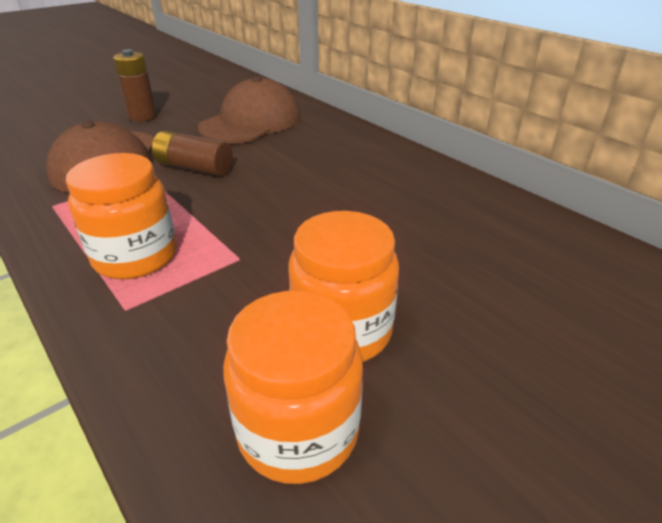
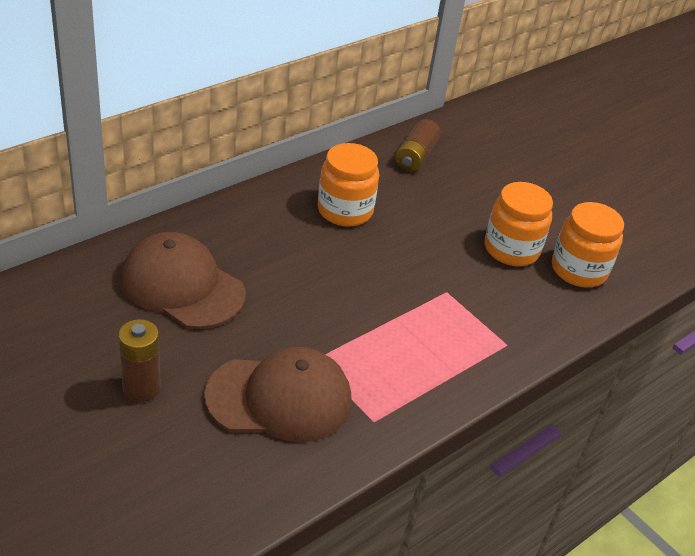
camera: 95 degrees left, 5 degrees up
(136, 256) = (450, 347): orange jar -> orange jar (345, 210)
(194, 168) = (300, 326): brown battery -> brown battery (415, 156)

